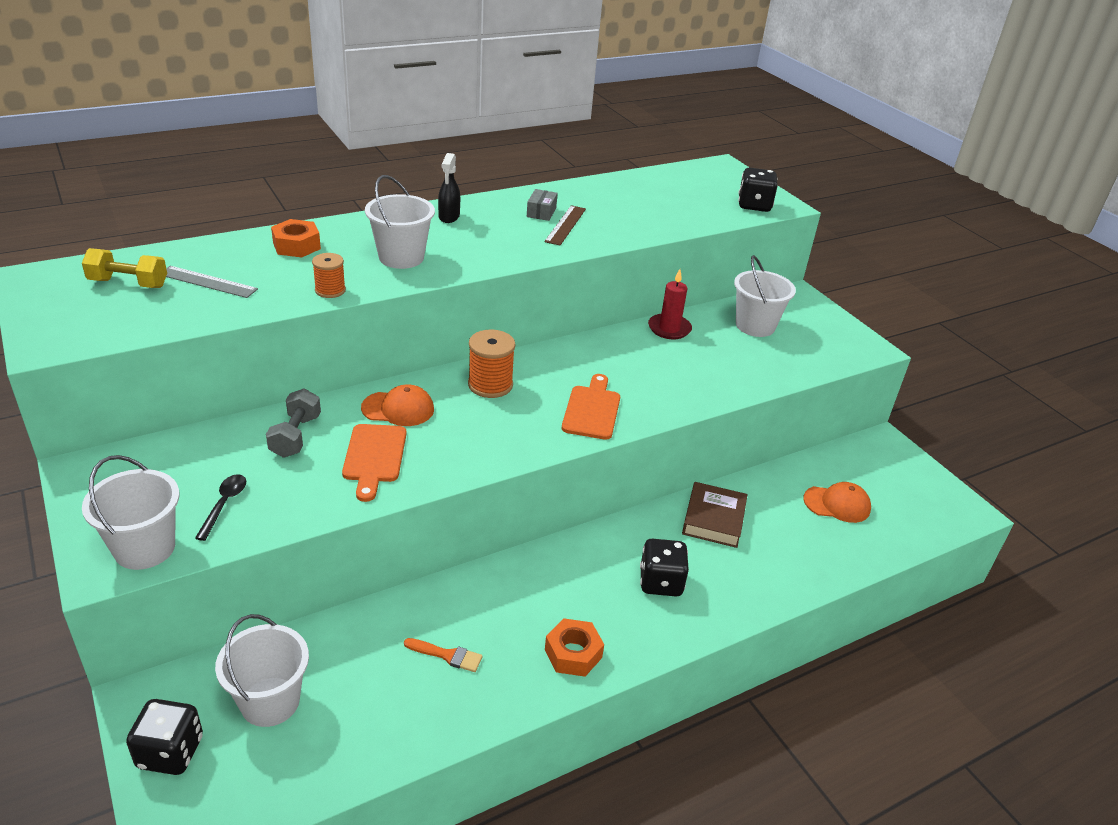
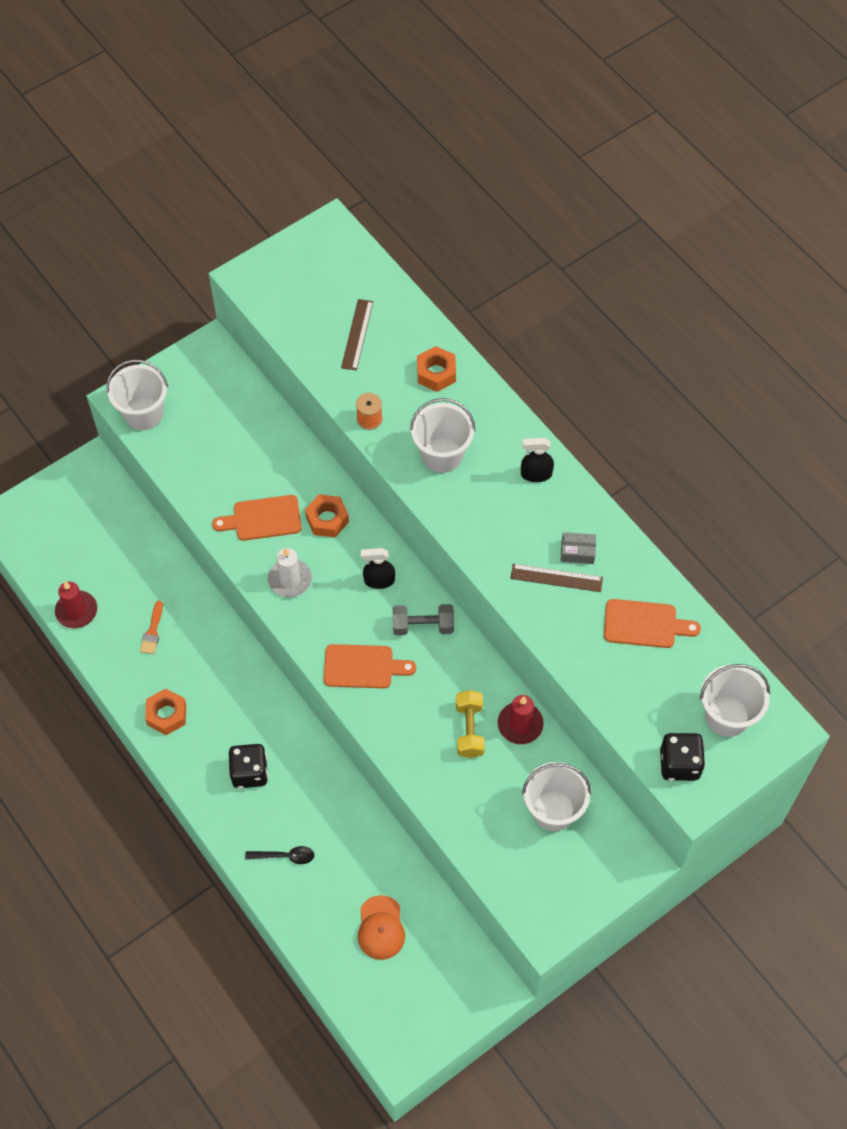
camera: 85 degrees right, 25 degrees up
(128, 283) = (339, 287): yellow dumbbell -> yellow dumbbell (469, 729)
(170, 752) = (57, 496): black dice -> none
(208, 282) = (357, 334): grey ruler -> brown ruler
(224, 504) = (192, 442): black spoon -> black spoon (285, 856)
(270, 702) = (100, 536): white bucket -> white bucket (727, 716)
(295, 436) = (276, 460): grey dumbbell -> grey dumbbell (423, 626)
(385, 744) = (76, 611): none -> red candle
(398, 409) = (327, 519): orange cap -> orange nut
(467, 447) = (290, 579): none -> white candle
(490, 385) = (379, 580): orange spool -> black spray bottle
(622, 197) = (645, 624): none -> orange cutting board
(713, 519) = (335, 813): brown book -> none

